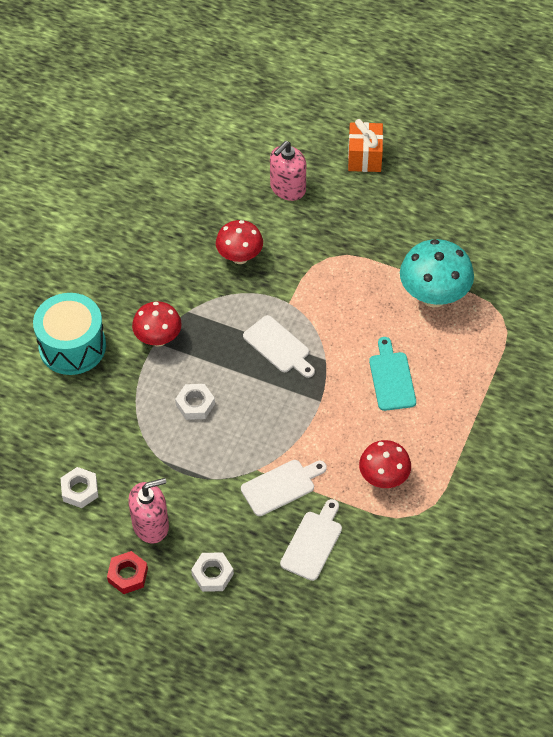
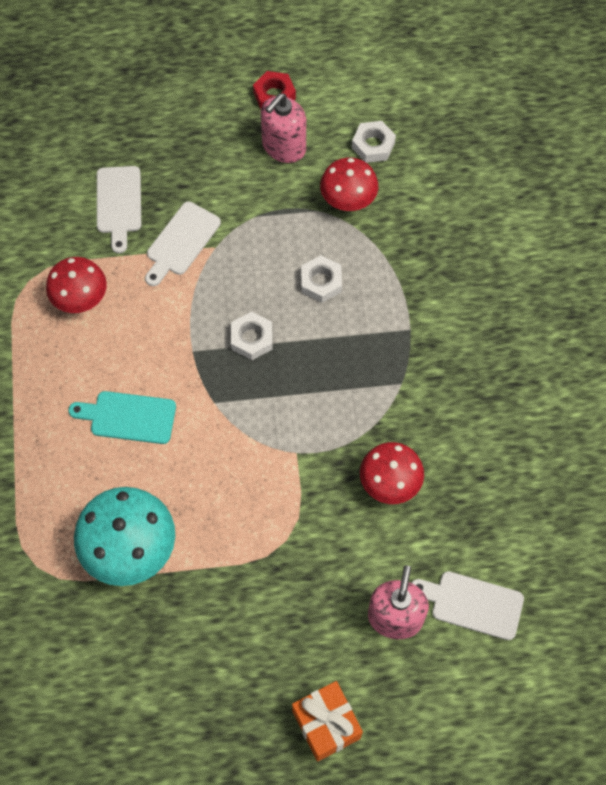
camera: 150 degrees right, 10 degrees up
(72, 346) = (492, 280): turquoise drum -> none
(158, 339) = (410, 334): red mushroom -> red mushroom (348, 201)
(212, 574) = (197, 132): white nut -> white nut (252, 338)
(278, 346) = (274, 392): white cutting board -> white cutting board (472, 604)
(391, 378) = (128, 417): turquoise cutting board -> turquoise cutting board turned 135 degrees clockwise

